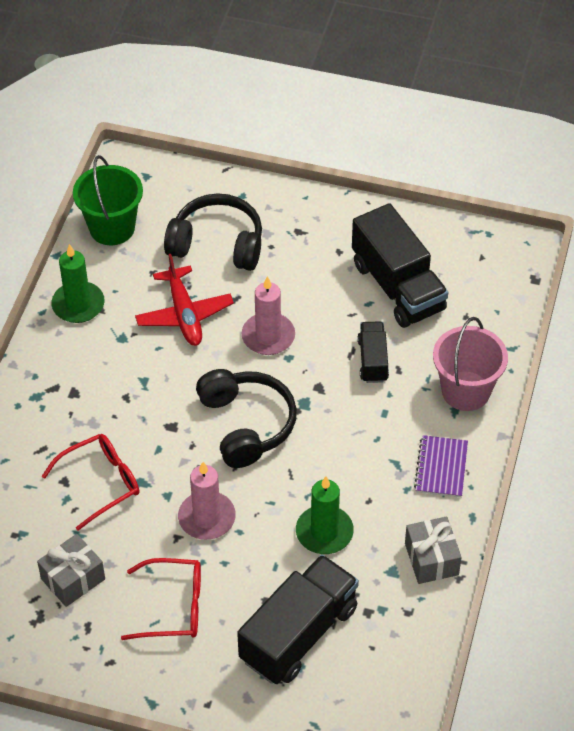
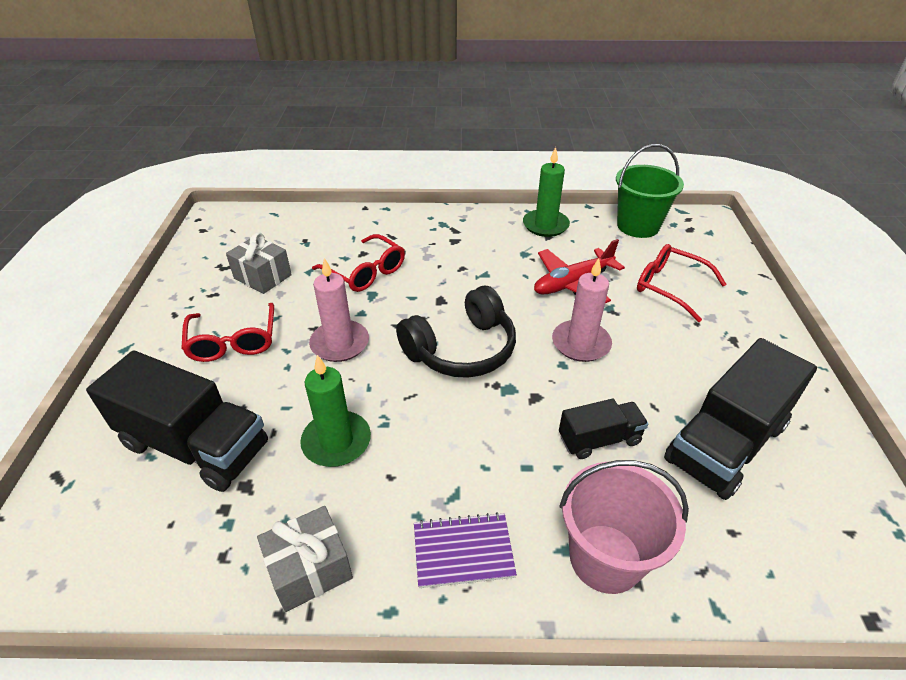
camera: 75 degrees right, 10 degrees down
(217, 244) = (669, 287): black headphones -> red glasses

